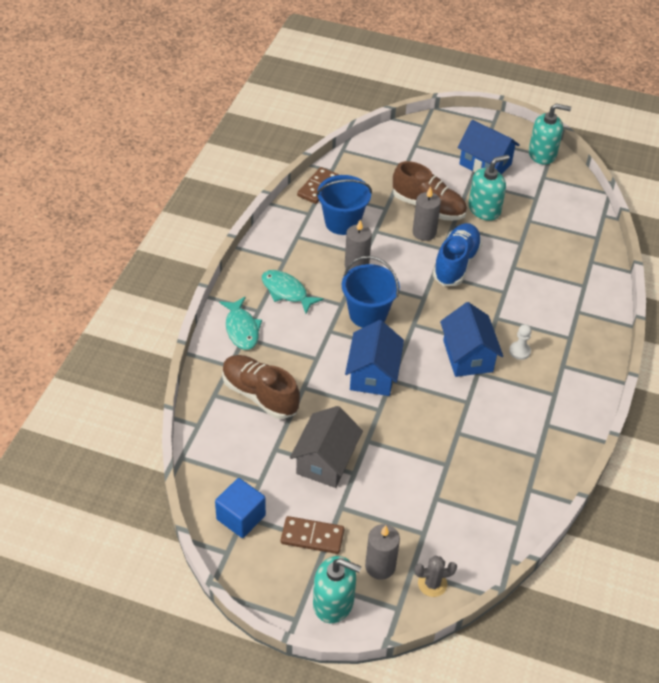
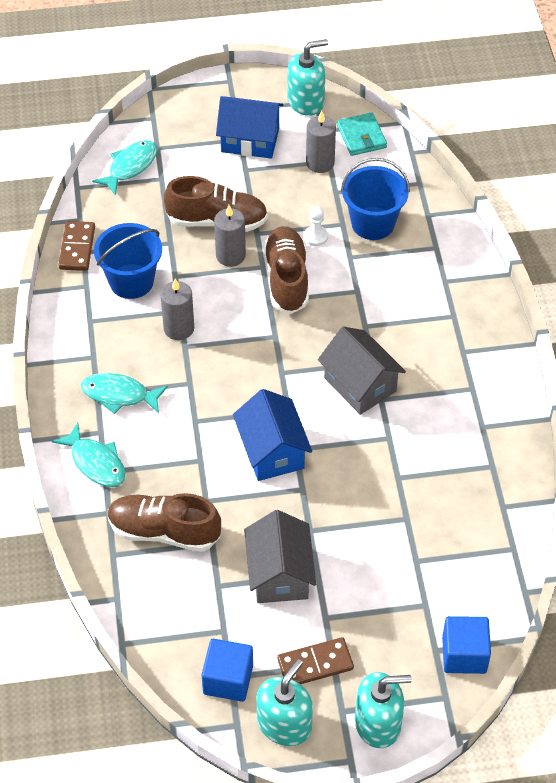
camera: 25 degrees left, 5 degrees up
(368, 314) = (225, 382): blue bucket -> blue bucket (373, 223)
(380, 566) = (402, 662): grey candle -> grey candle (320, 163)
(388, 150) = (130, 167): none -> turquoise fish
(432, 584) = (464, 654): grey cactus -> blue cube
(456, 263) = (286, 279): blue shoe -> brown shoe
(467, 356) = (360, 384): blue house -> grey house
(484, 209) = (280, 198): turquoise soap dispenser -> turquoise soap dispenser (284, 724)
(519, 351) = (410, 355): white pawn -> white pawn (315, 236)
(571, 191) = (361, 136): none -> turquoise wallet

